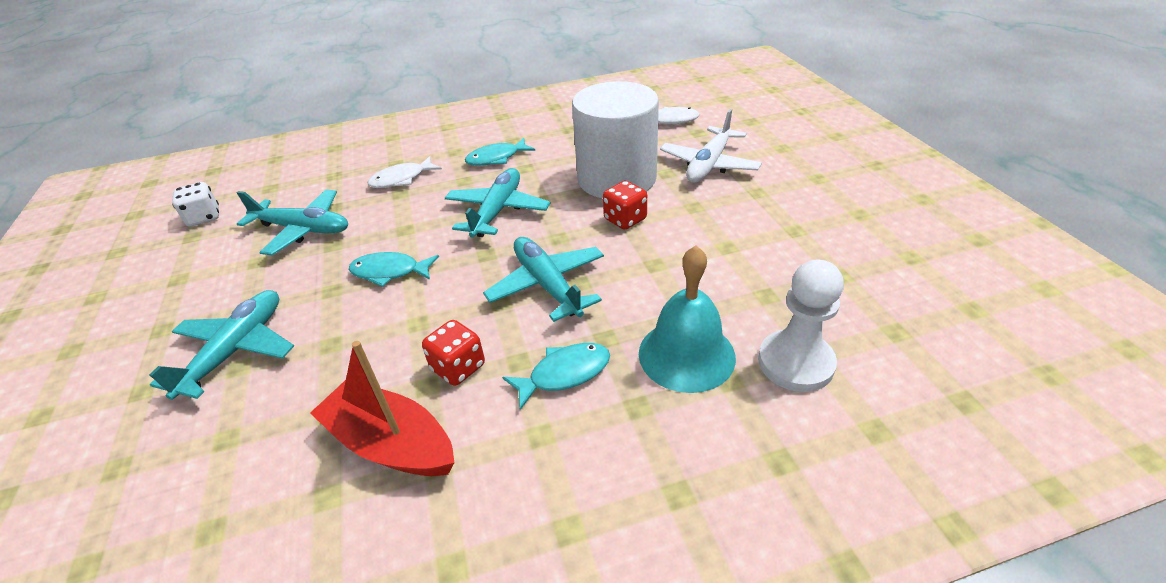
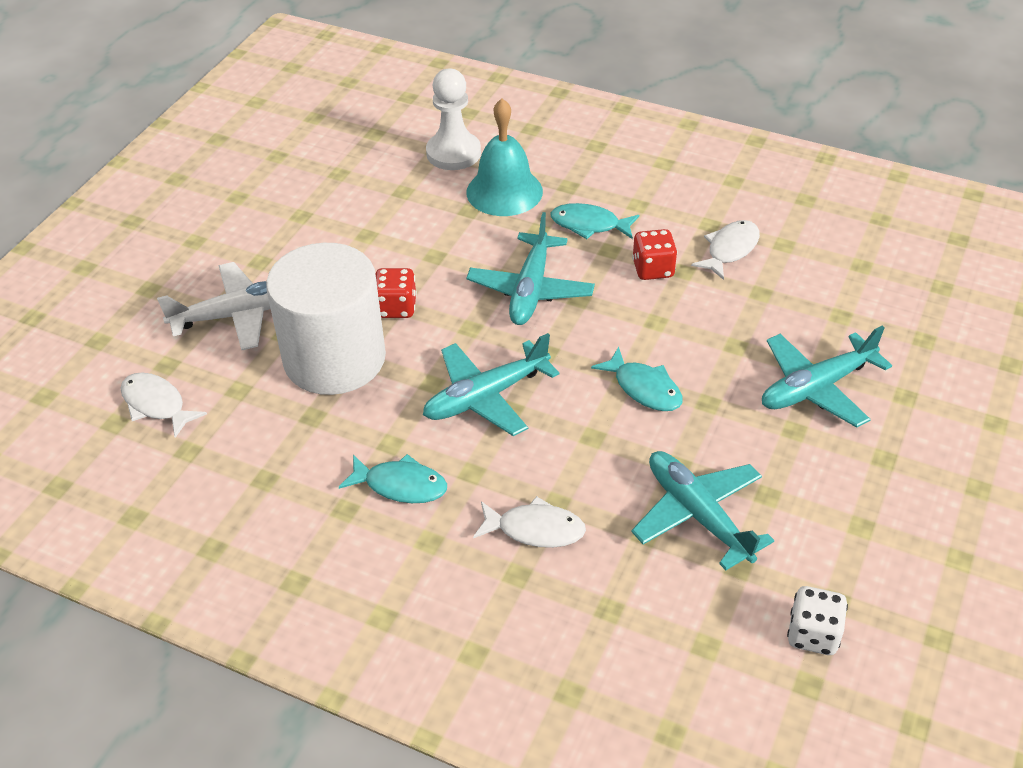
camera: 140 degrees left, 5 degrees up
(391, 443) = (730, 249): red boat -> white fish

